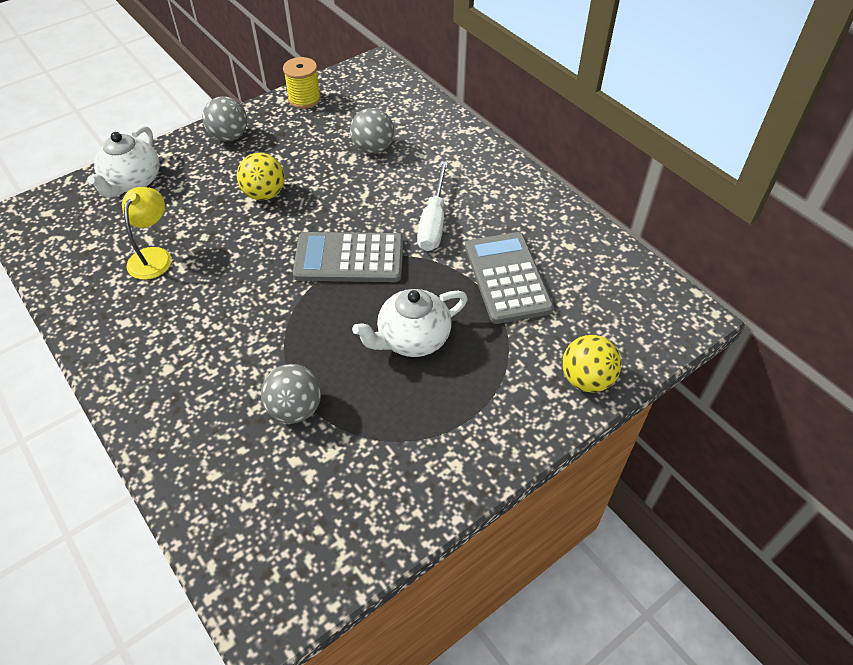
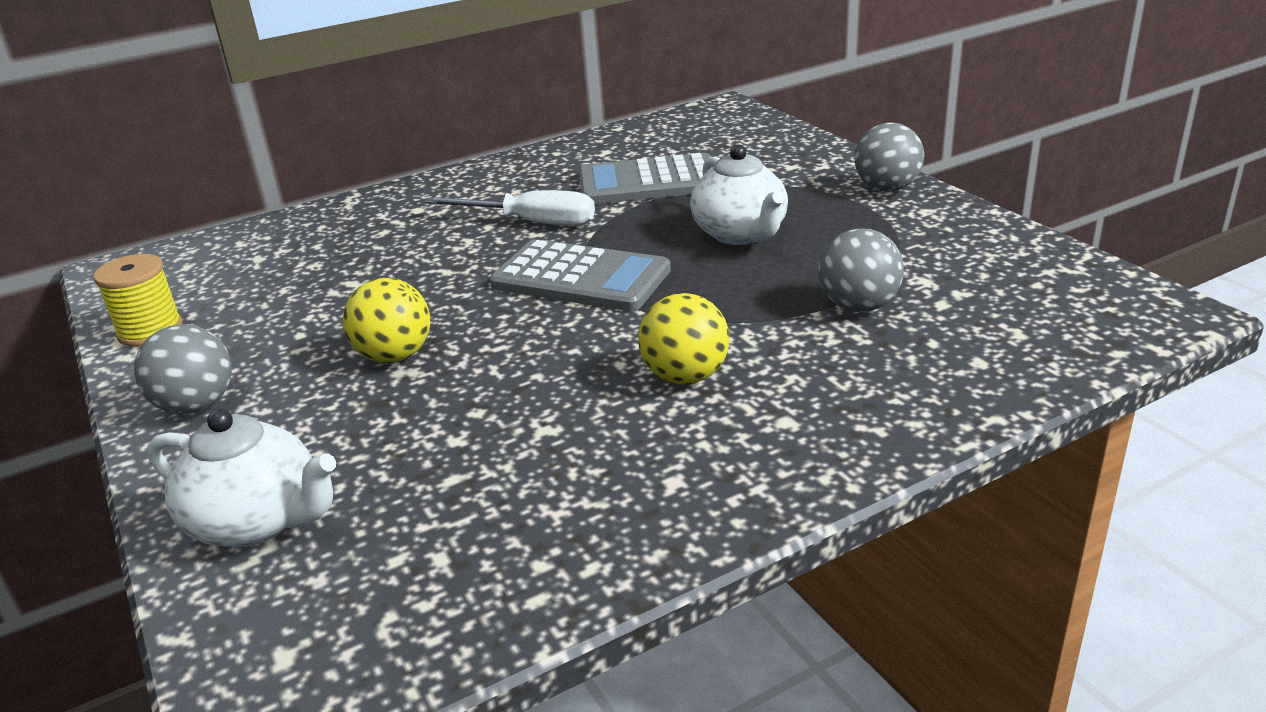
camera: 80 degrees left, 20 degrees down
(153, 256) = (507, 465): yellow lamp -> none
(349, 258) = (581, 278): grey calculator -> grey calculator turned 75 degrees counterclockwise
(373, 148) = (341, 266): grey ball -> grey ball (887, 188)
(586, 379) = (805, 150): yellow ball -> yellow ball (685, 376)

